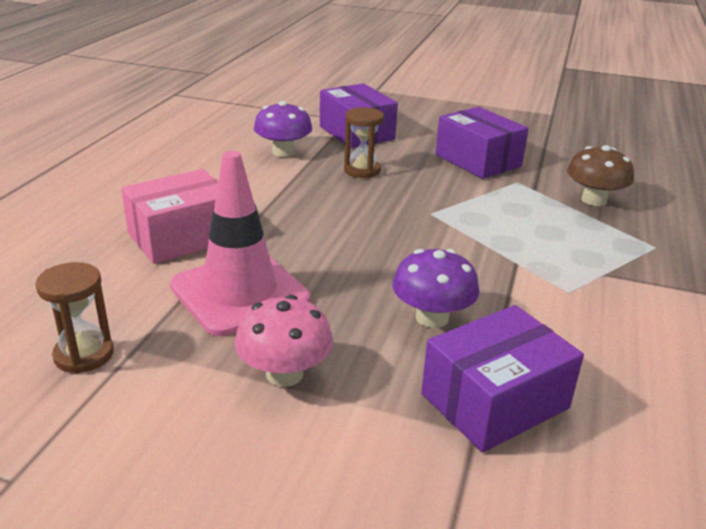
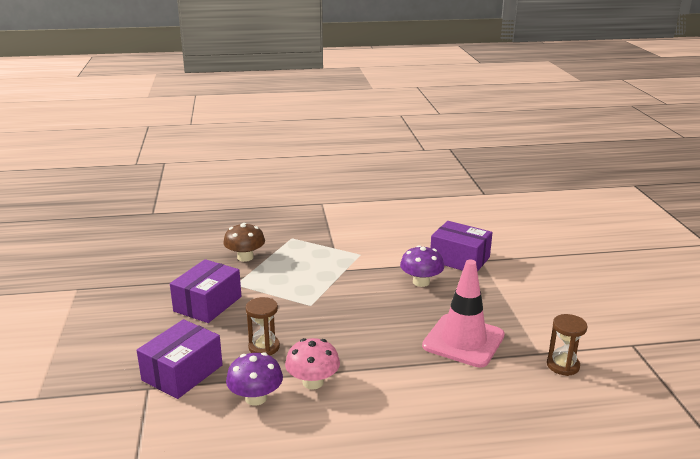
camera: 115 degrees left, 5 degrees down
(181, 237) = (434, 387): pink box -> none
(284, 374) = (503, 306): pink mushroom -> pink mushroom (313, 382)

